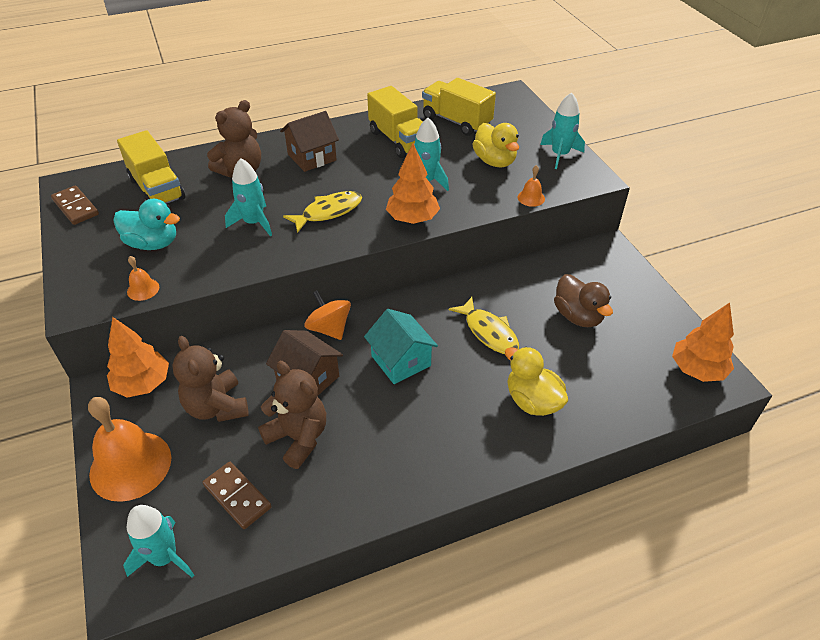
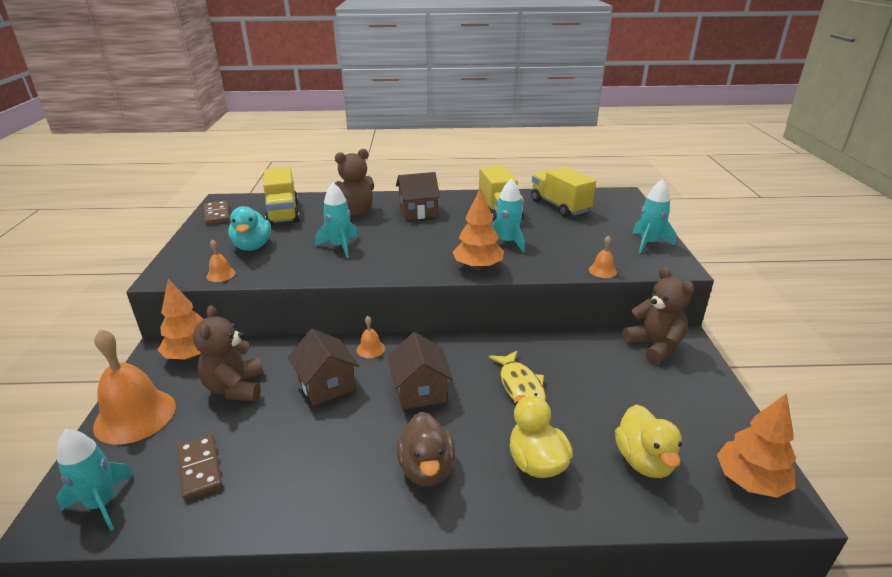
camera: 20 degrees right, 15 degrees down
(153, 243) = (252, 246): turquoise duck -> turquoise duck turned 45 degrees clockwise
(298, 438) = (286, 432): brown teddy bear -> brown teddy bear (654, 346)
(328, 212) = (406, 250): yellow fish -> none
(329, 328) = (370, 349): orange spinning top -> orange bell
(401, 361) = (420, 391): turquoise house -> brown house
(494, 161) = (580, 238): yellow duck -> yellow duck (644, 461)
(578, 316) = (623, 393): brown duck -> brown duck (426, 469)

